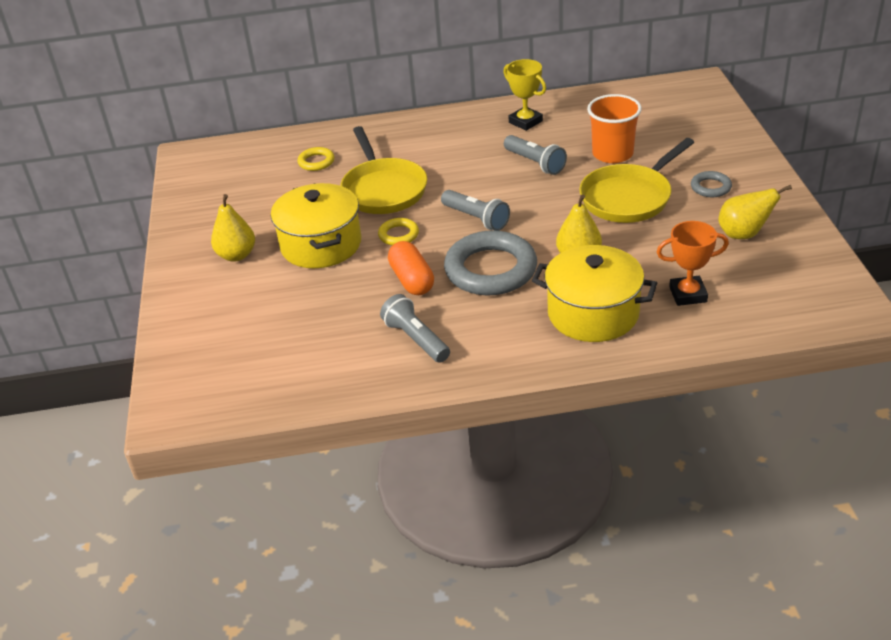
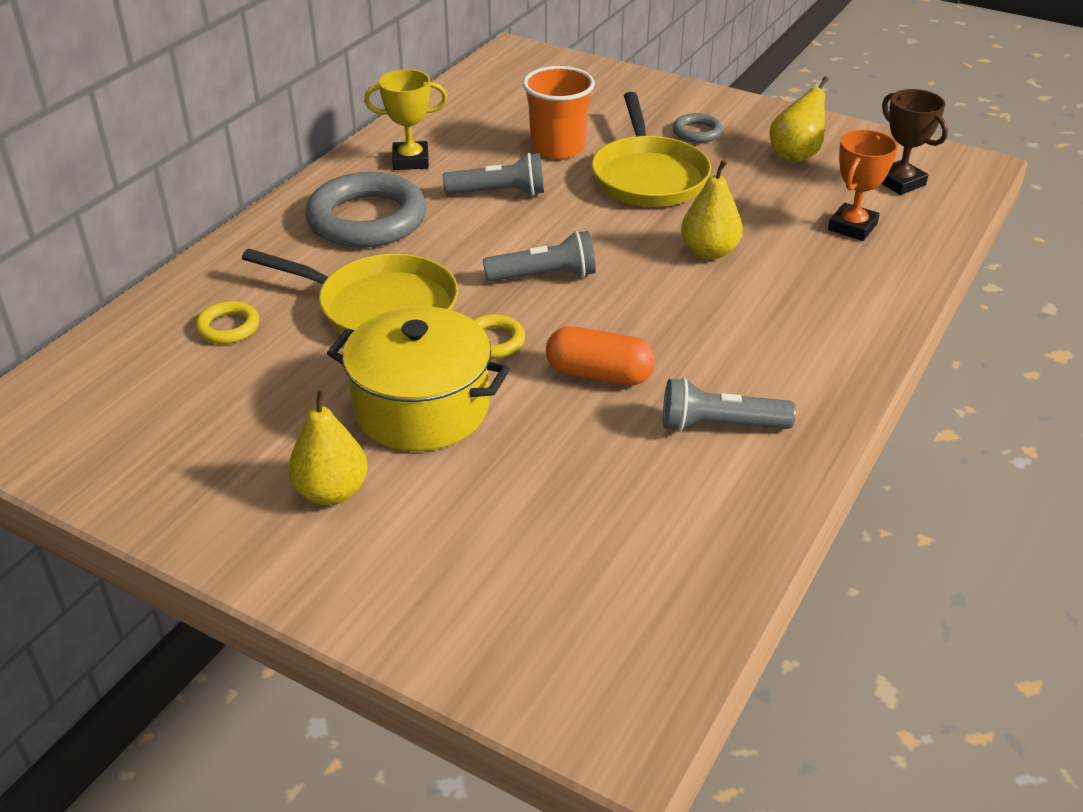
camera: 55 degrees left, 0 degrees up
(490, 270) = (655, 313): grey ring -> grey ring (367, 219)
(593, 313) = (817, 291): yellow pot -> none
(777, 289) = (900, 182): none -> brown trophy

